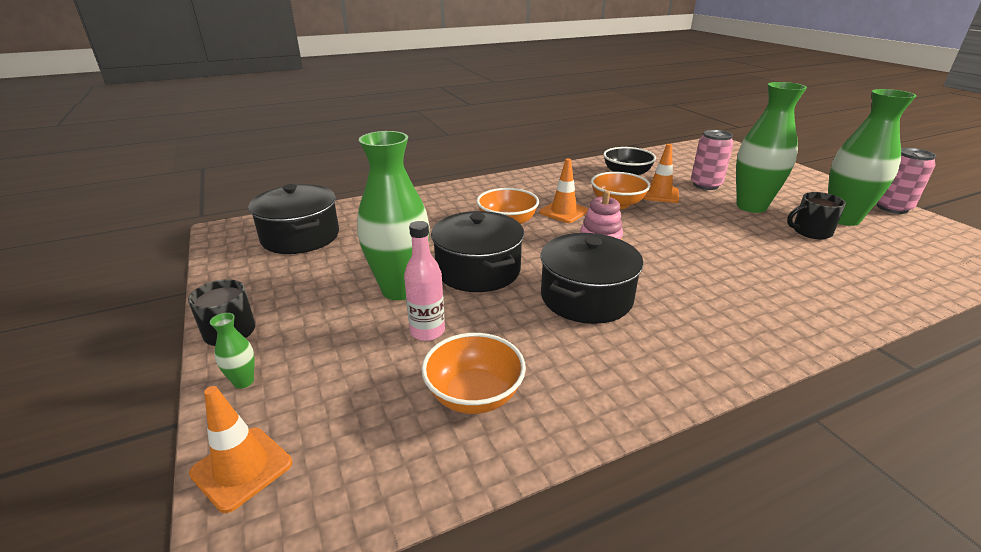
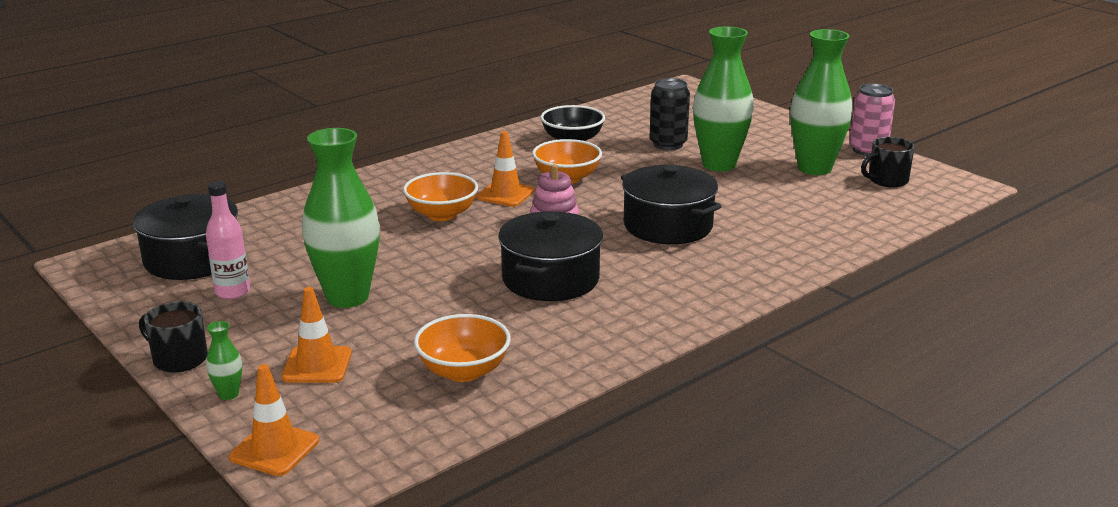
camera: 15 degrees left, 5 degrees down
(427, 331) = (396, 330): pink bottle -> pink bottle (232, 292)
(478, 270) = (426, 268): black pot -> black pot (668, 226)
(659, 194) = (615, 161): orange traffic cone -> orange traffic cone (317, 365)
(705, 185) = (668, 144): pink can -> black can
(810, 232) = (779, 186): black mug -> black mug (887, 180)

